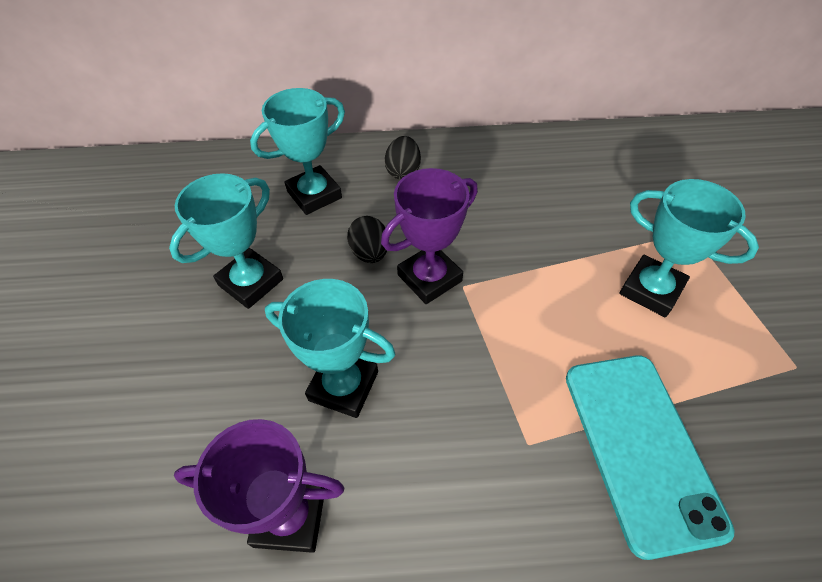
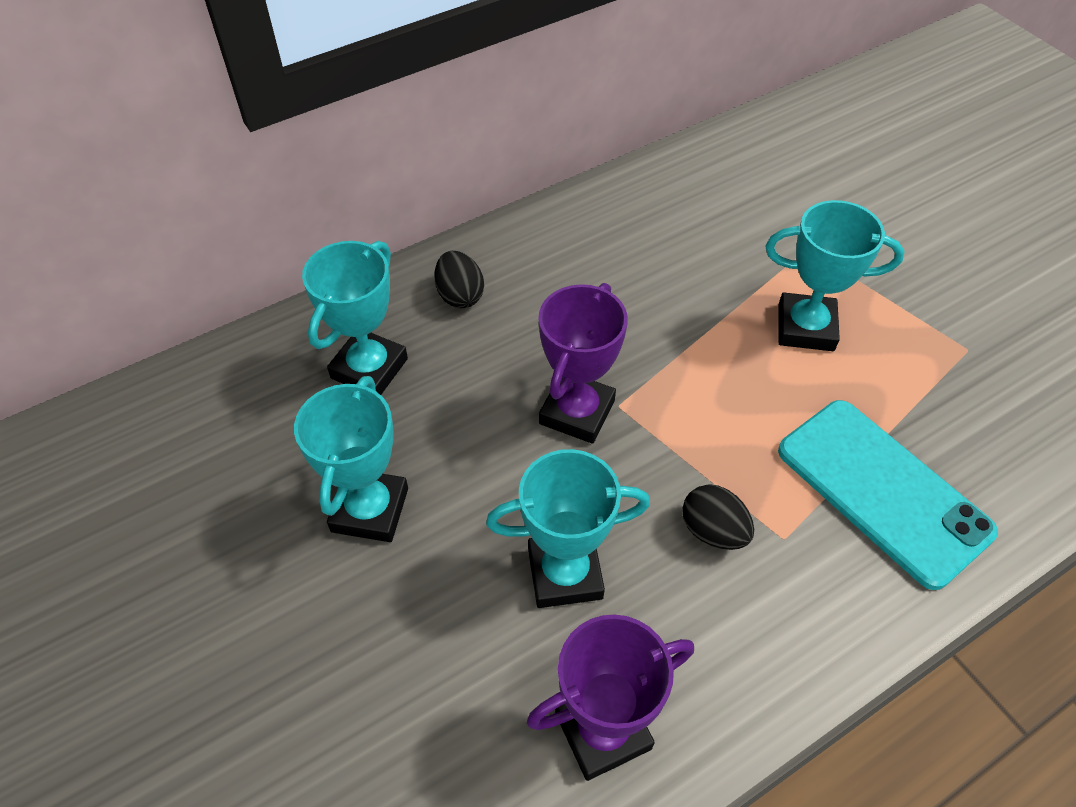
camera: 30 degrees left, 0 degrees up
(370, 253) = (489, 412): black egg -> black egg (713, 531)

